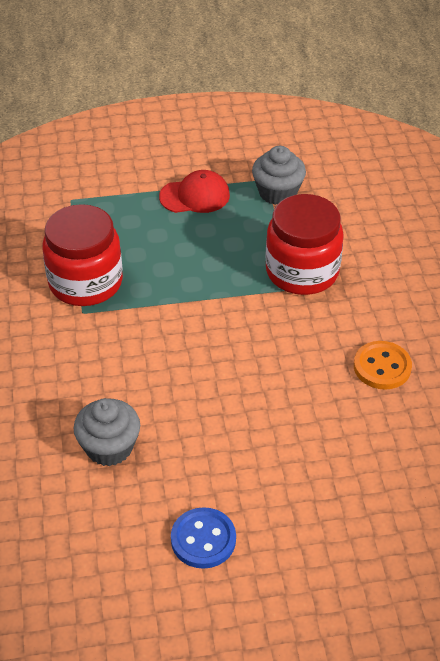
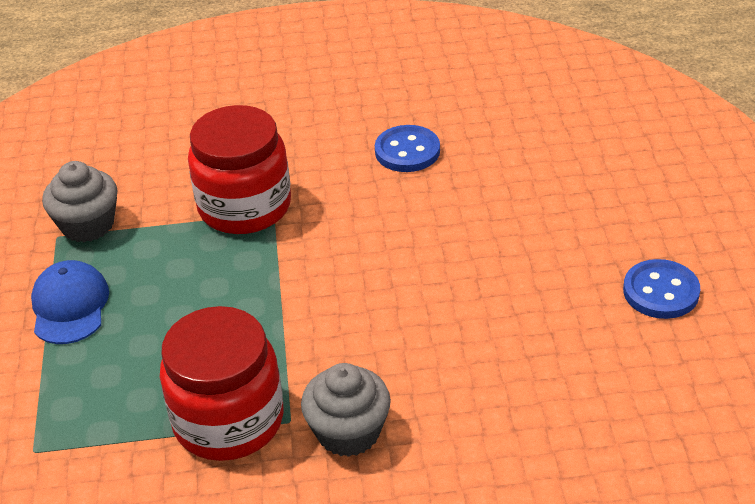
camera: 85 degrees left, 5 degrees down
(109, 447) = (535, 379): grey cupcake -> grey cupcake (348, 432)
(195, 196) = (70, 306): red cap -> blue cap
(382, 367) = (407, 151): orange button -> blue button

